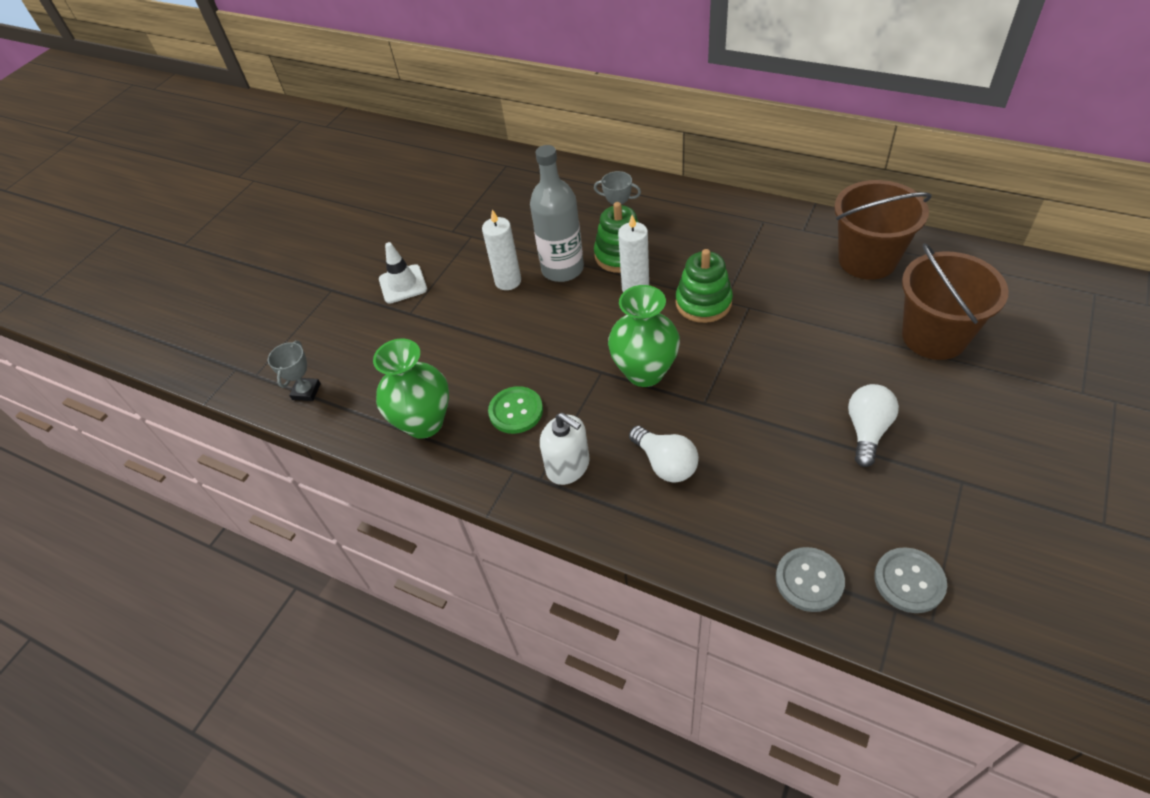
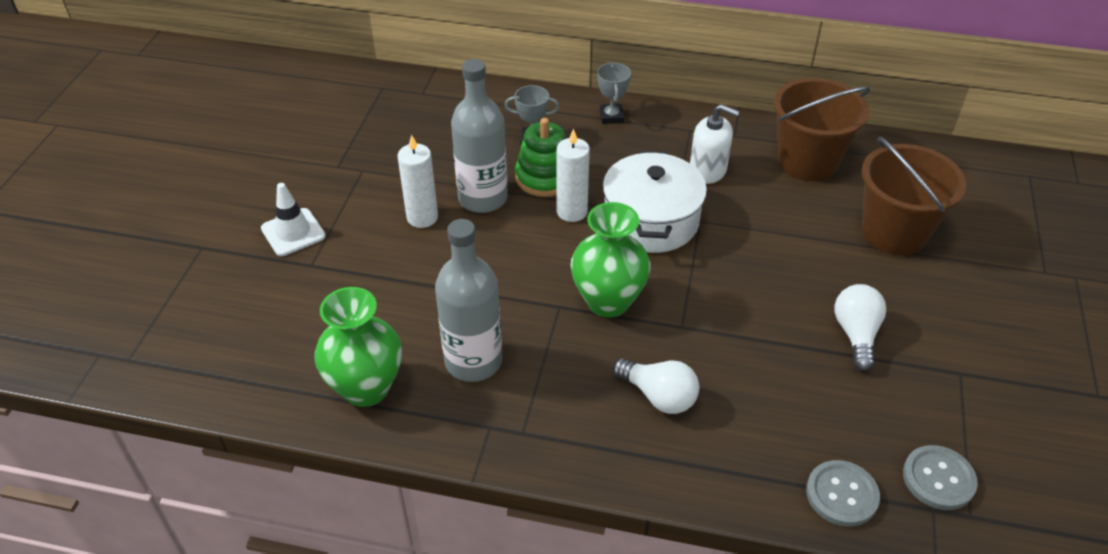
camera: 20 degrees left, 5 degrees down
(306, 391) = (204, 370): grey trophy -> grey trophy (611, 117)
(516, 411) = (473, 361): green button -> grey bottle
(568, 466) = (551, 413): white soap dispenser -> white soap dispenser (708, 170)
(703, 303) = (651, 221): green stacking toy -> white pot

